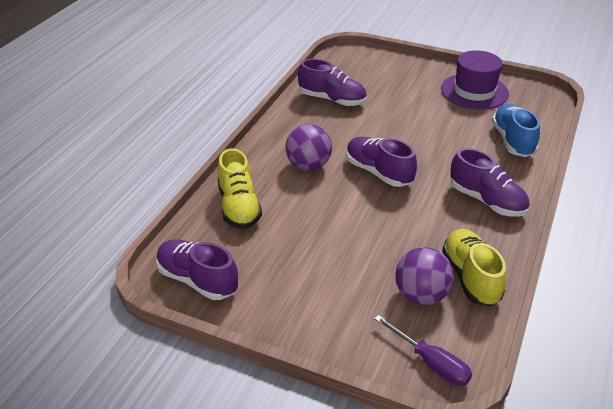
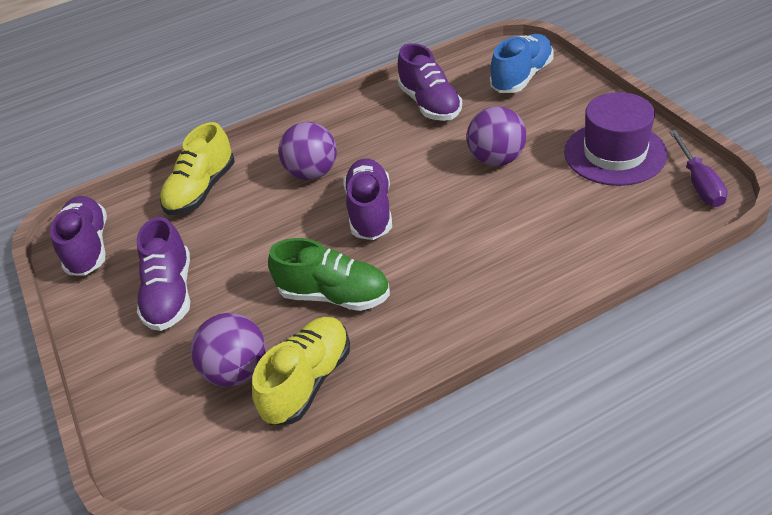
camera: 45 degrees right, 5 degrees up
(415, 116) = (496, 159): none -> purple ball
(421, 226) = (334, 295): none -> green shoe
(431, 363) = (157, 446): purple screwdriver -> purple screwdriver (698, 183)
(487, 201) = (443, 302): purple shoe -> purple shoe (170, 294)
(512, 141) = (577, 240): blue shoe -> blue shoe (522, 77)

